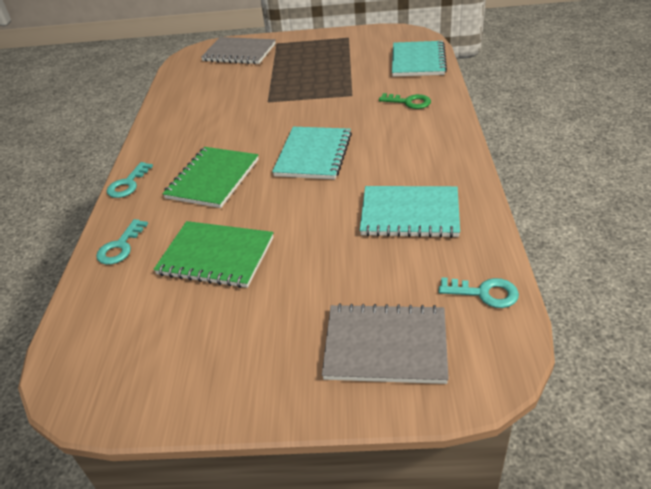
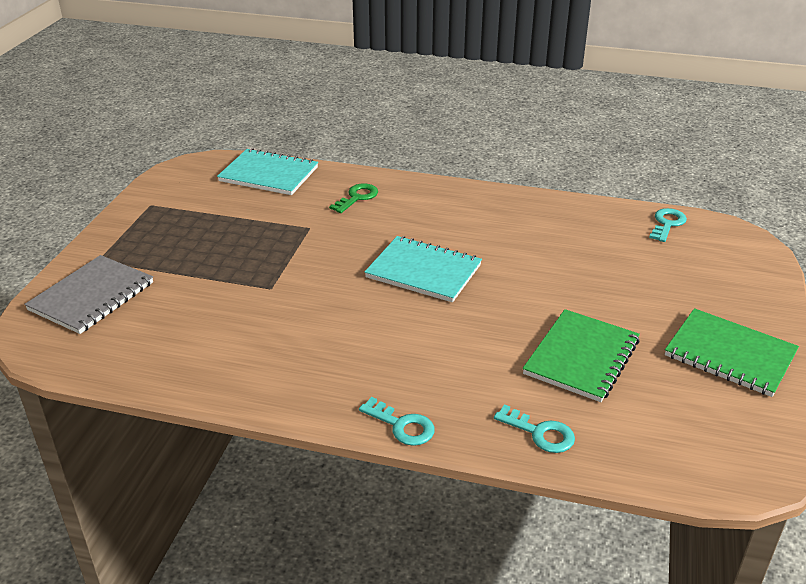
camera: 80 degrees left, 5 degrees down
(213, 179) = (431, 349): green notebook -> green notebook (729, 354)
(385, 345) = (718, 277): grey notebook -> none
(410, 214) = (555, 235): turquoise notebook -> none

